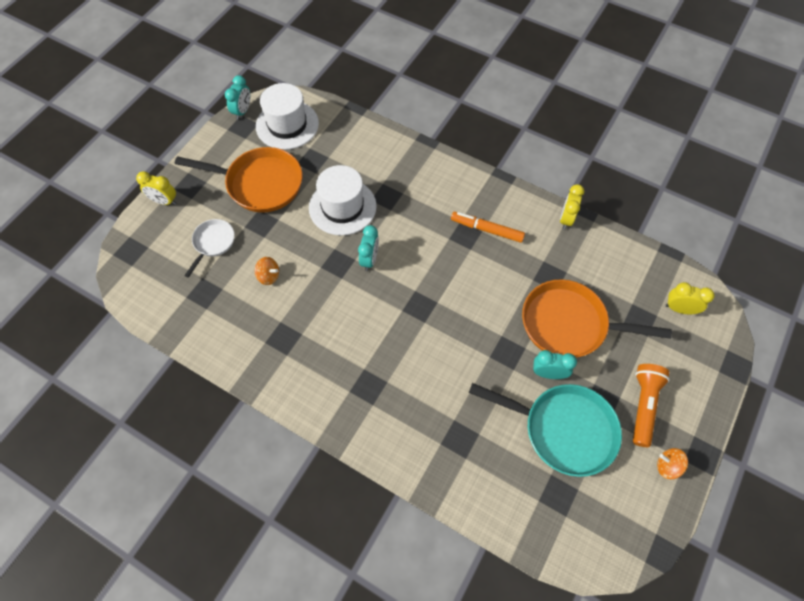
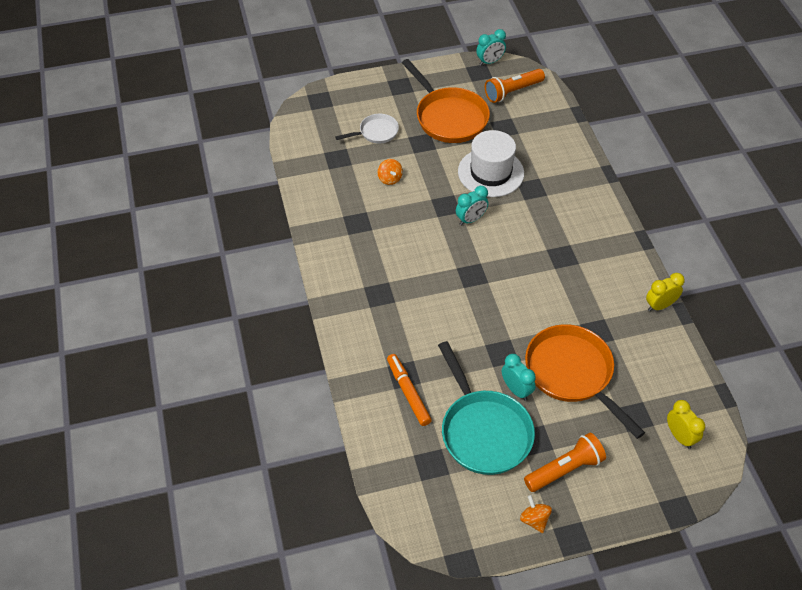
camera: 45 degrees right, 10 degrees down
(164, 201) = (373, 85): yellow clock -> none
(287, 125) = (512, 92): white hat -> orange flashlight
(487, 230) = (583, 265): orange marker -> orange marker (408, 392)

